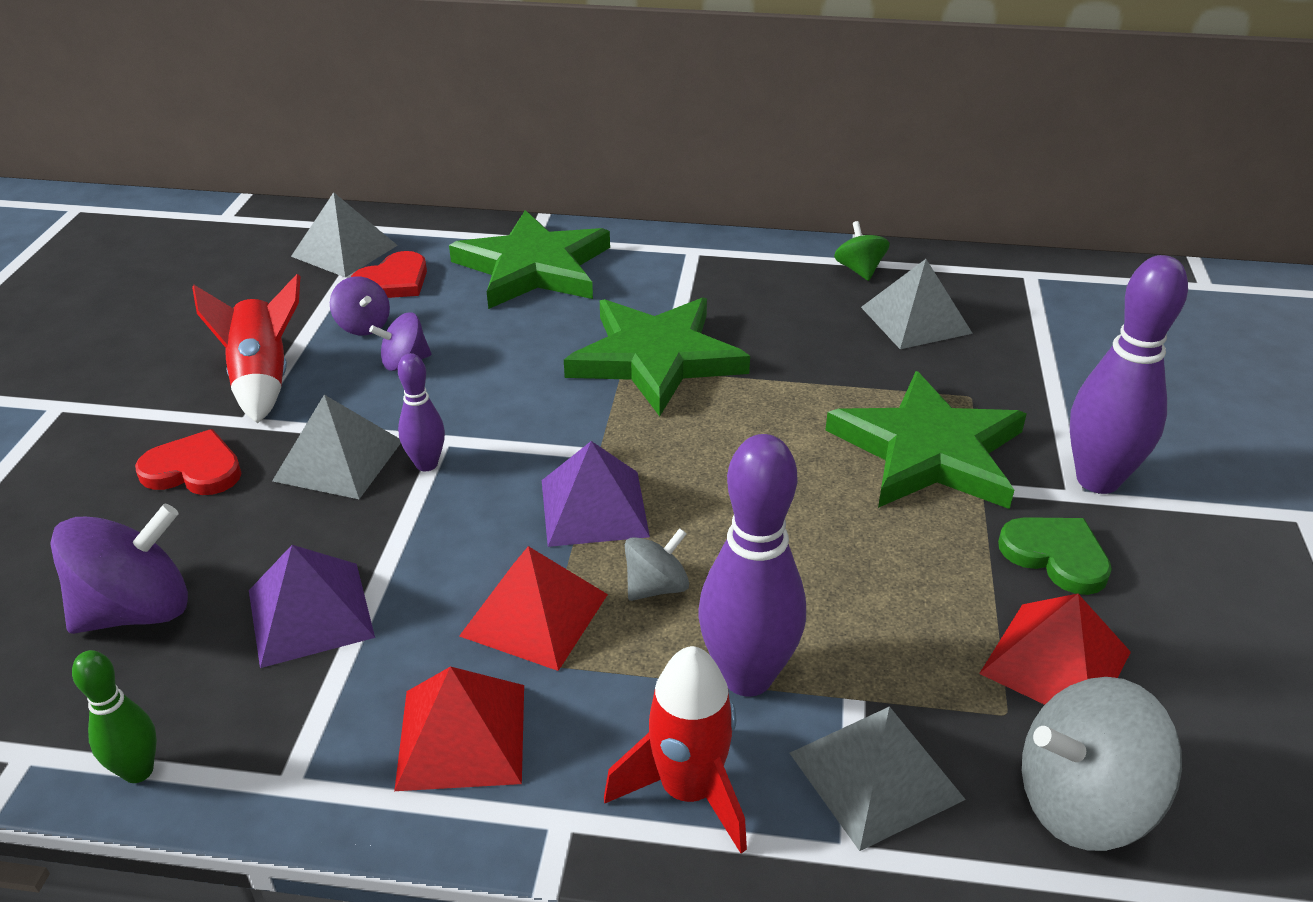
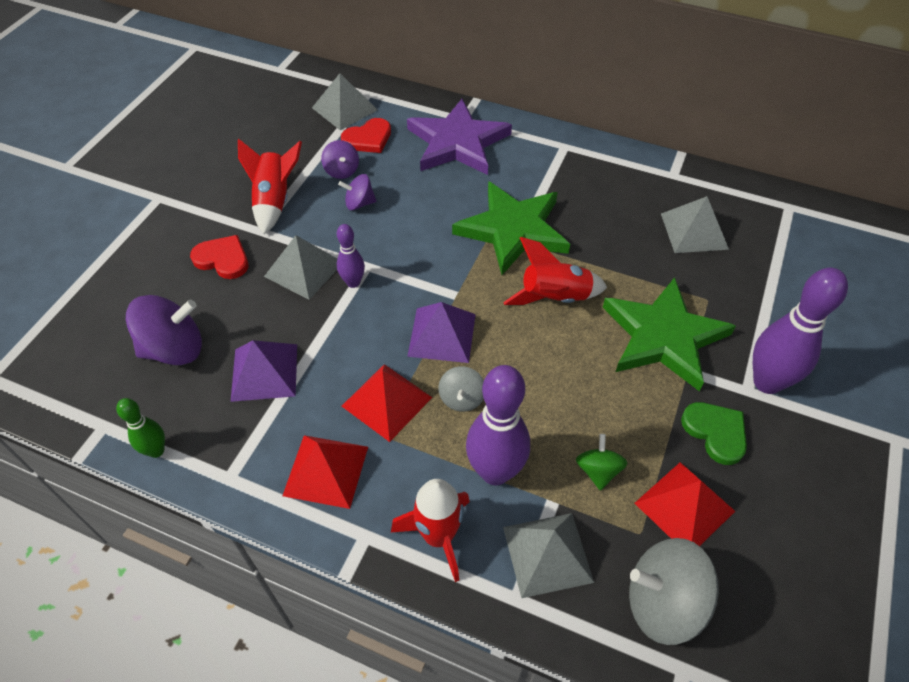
camera: 15 degrees right, 15 degrees up
(534, 267) = (457, 142): green star -> purple star
(656, 587) = (462, 398): grey spinning top -> grey spinning top turned 120 degrees clockwise
(750, 431) = (554, 298): none -> red rocket
(859, 270) = (671, 182): green spinning top -> green spinning top (598, 470)

